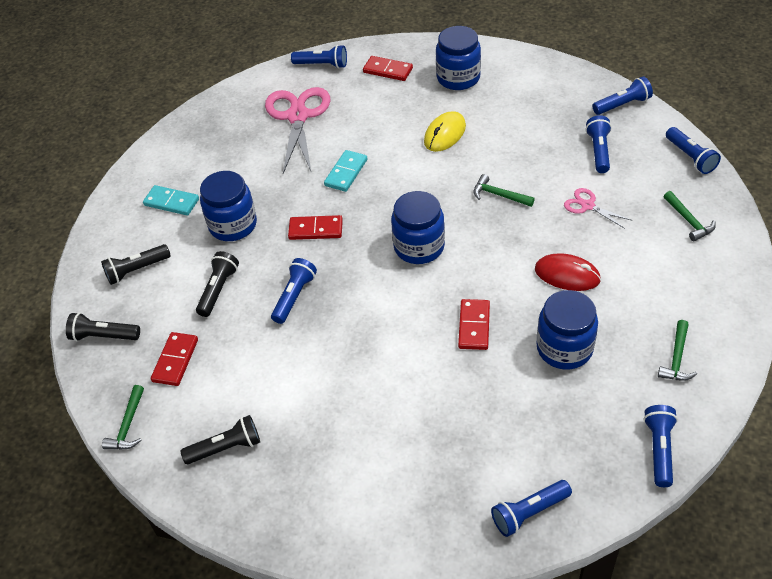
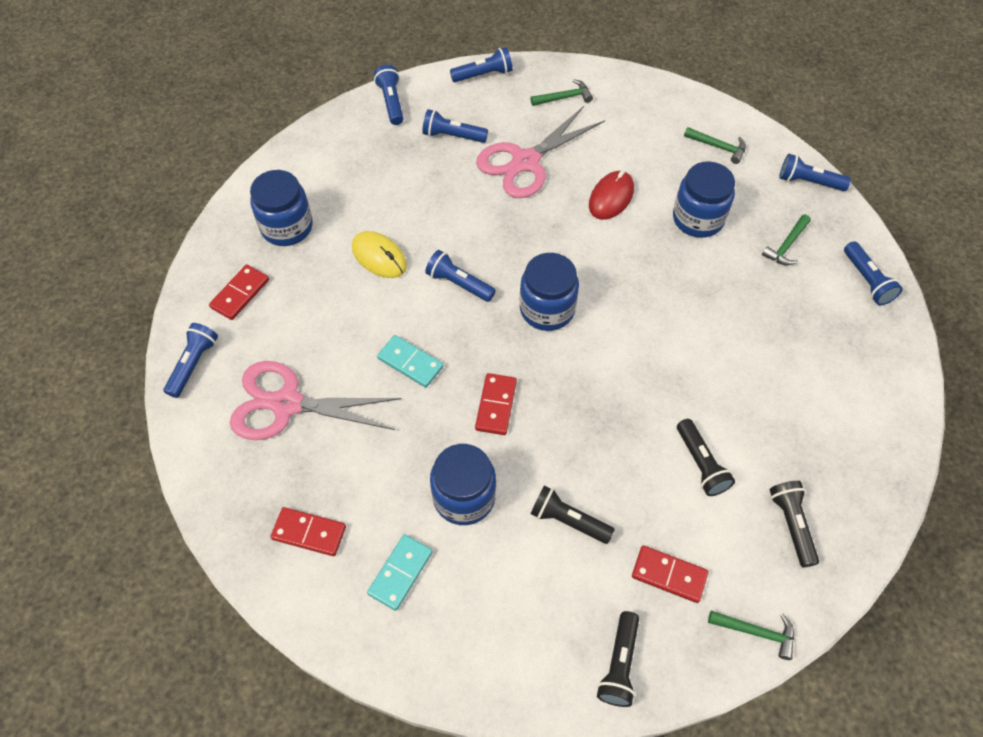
camera: 85 degrees left, 10 degrees up
(136, 270) = (514, 621): black flashlight -> black flashlight (700, 464)
(294, 296) = (594, 438): blue flashlight -> blue flashlight (459, 283)
(474, 326) = (662, 281): red domino -> red domino (309, 533)
(499, 195) = (490, 227): green hammer -> green hammer (786, 245)
(587, 206) = (526, 162): pink scissors -> pink scissors, size x2.07

